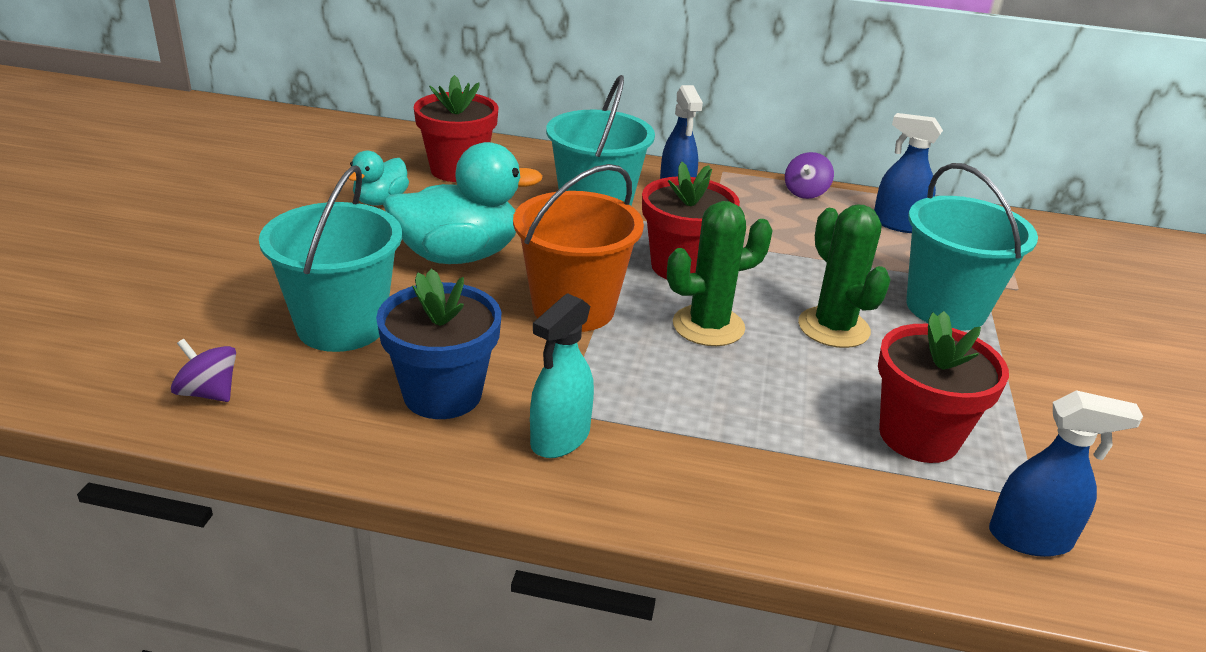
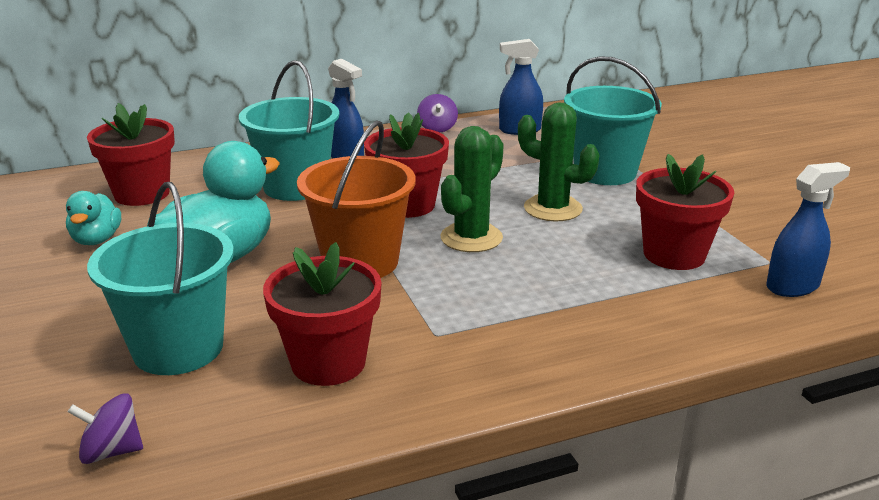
camera: 30 degrees left, 5 degrees down
(442, 394) = (328, 362): blue flower pot -> red flower pot
(560, 438) = (454, 354): turquoise spray bottle -> none

